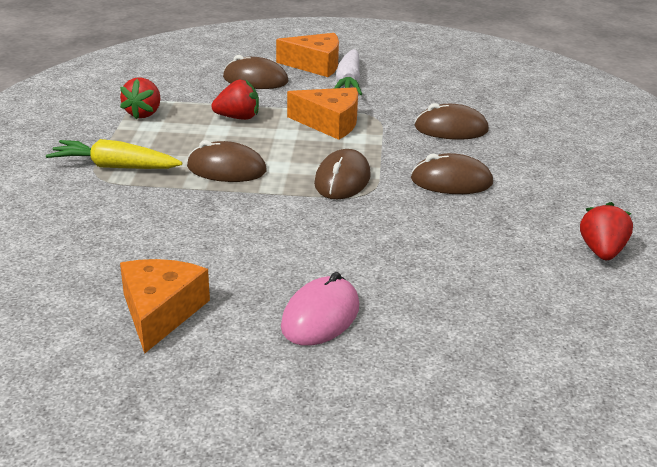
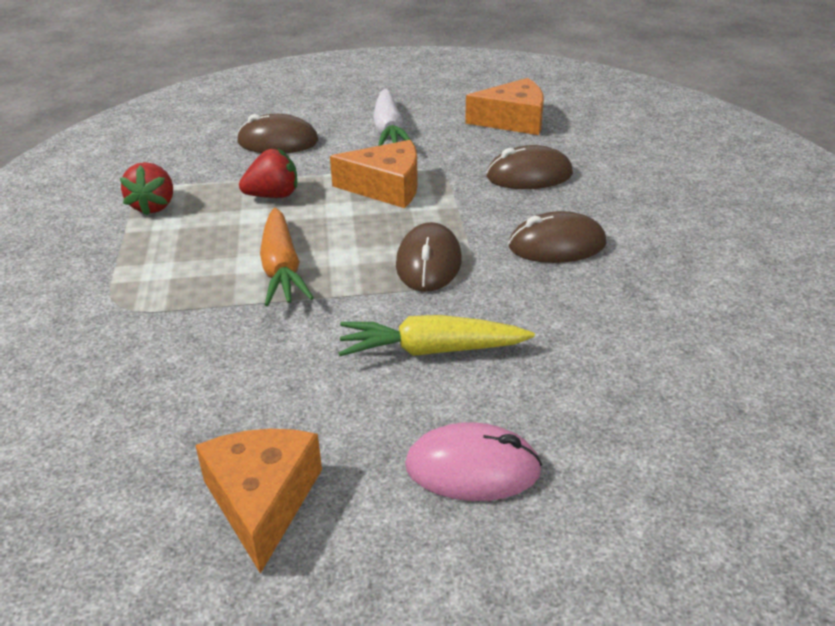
camera: 10 degrees left, 5 degrees up
(114, 167) = (137, 287): yellow carrot -> yellow carrot (430, 350)
(226, 169) = (282, 269): brown mouse -> orange carrot
(315, 65) = (342, 113): orange cheese -> orange cheese (513, 121)
(320, 316) = (472, 468): pink mouse -> pink mouse turned 75 degrees clockwise
(601, 251) = (765, 313): red strawberry -> none

